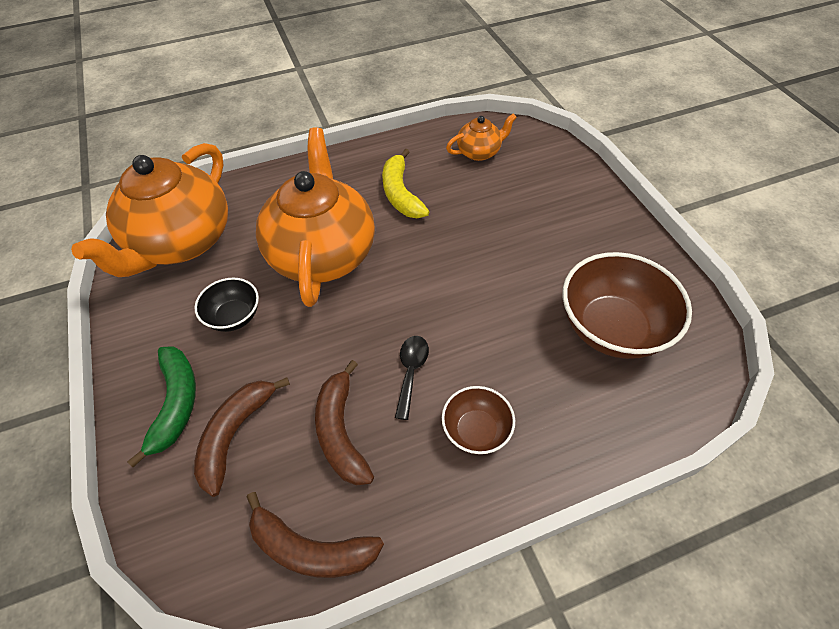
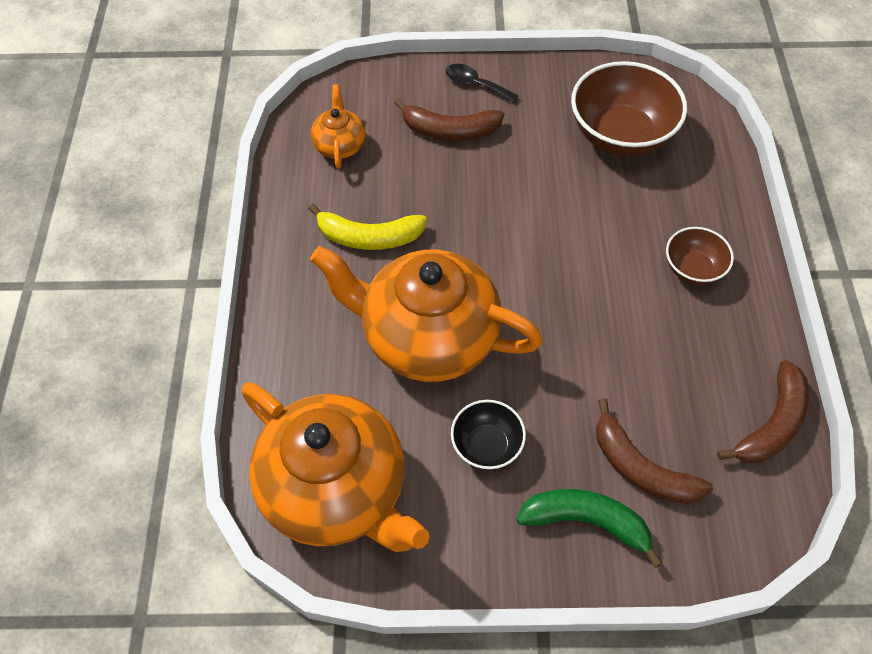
camera: 70 degrees left, 5 degrees up
(341, 432) = (664, 373): brown banana -> brown banana (450, 130)
(411, 372) = (616, 299): black spoon -> black spoon (475, 84)

